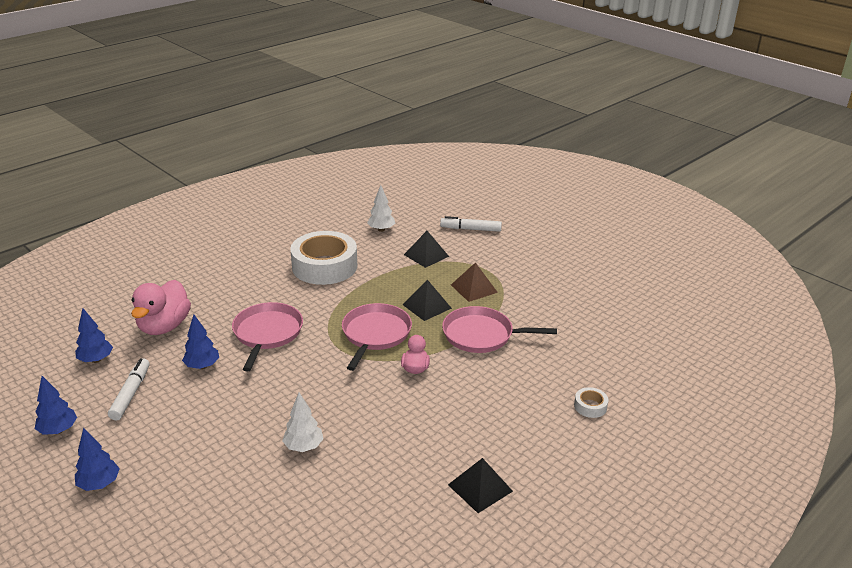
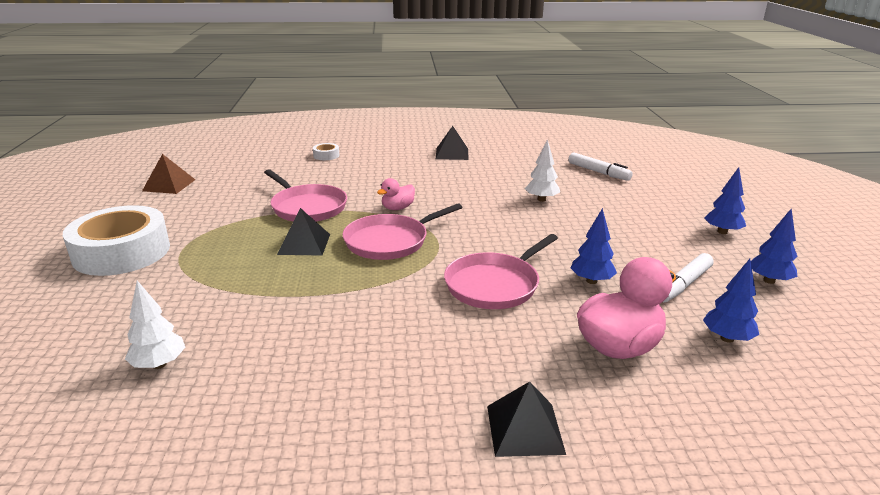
camera: 140 degrees left, 5 degrees down
(324, 266) = (327, 339): white tape -> white tape (122, 252)
(426, 255) = (195, 295): black pyramid -> black pyramid (524, 429)
(470, 229) = (75, 304): white marker -> white marker (598, 172)
(473, 288) = (233, 240): brown pyramid -> brown pyramid (169, 185)

